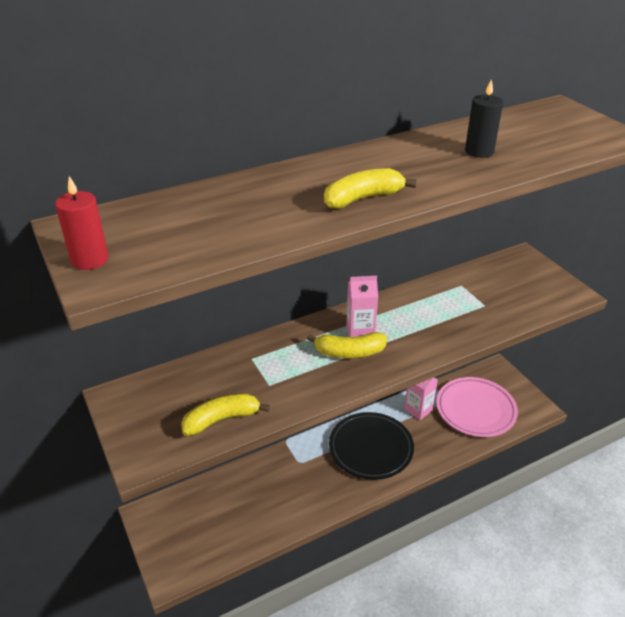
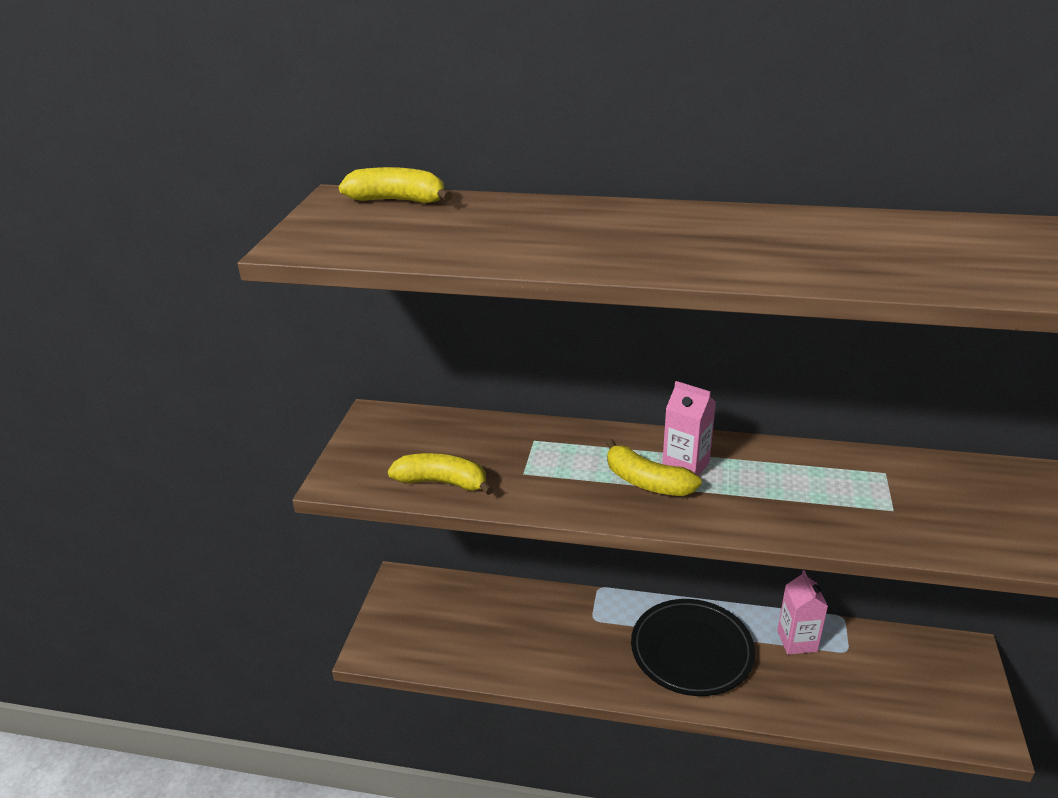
camera: 40 degrees right, 5 degrees down
(90, 260) = (315, 226): red candle -> none
(362, 198) = (647, 255): yellow banana -> yellow banana (397, 200)
(475, 409) = (883, 684): pink plate -> none
(479, 151) = (885, 251): black candle -> none

